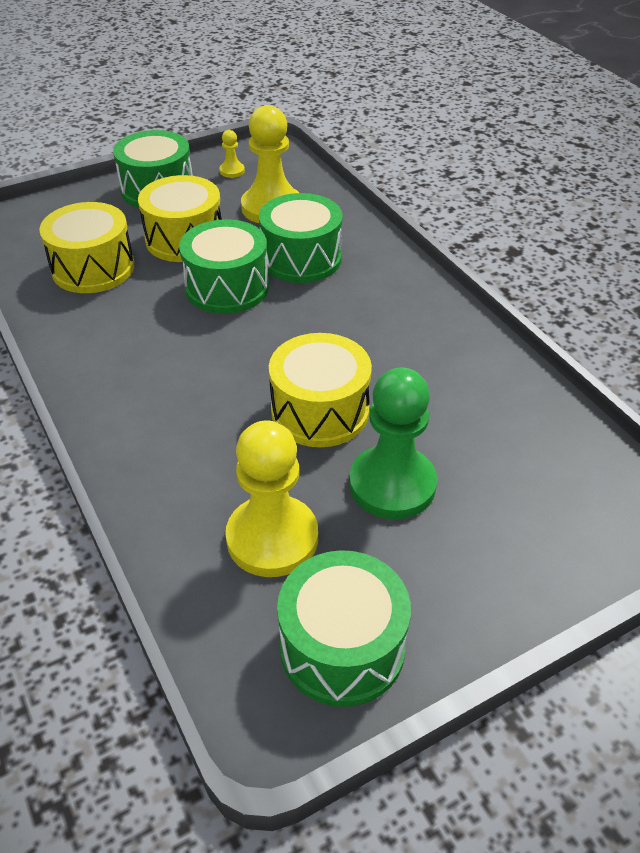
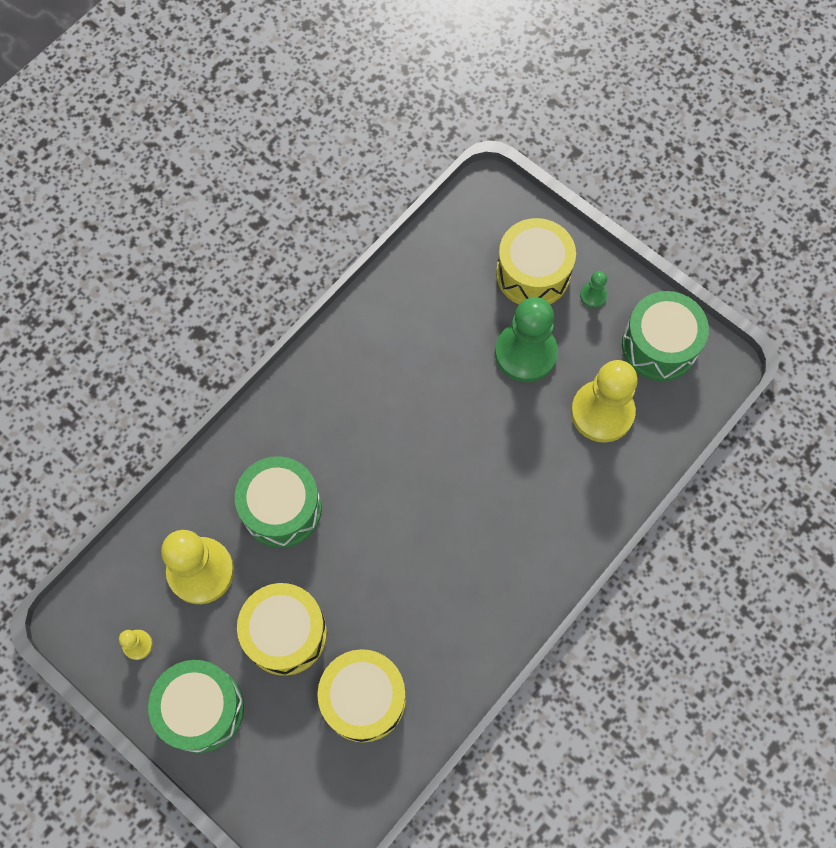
camera: 110 degrees left, 25 degrees up
(227, 287) = (349, 557): green drum -> none
(320, 411) = (474, 423): yellow drum -> yellow drum (533, 273)
(455, 590) = (593, 295): none -> green pawn

